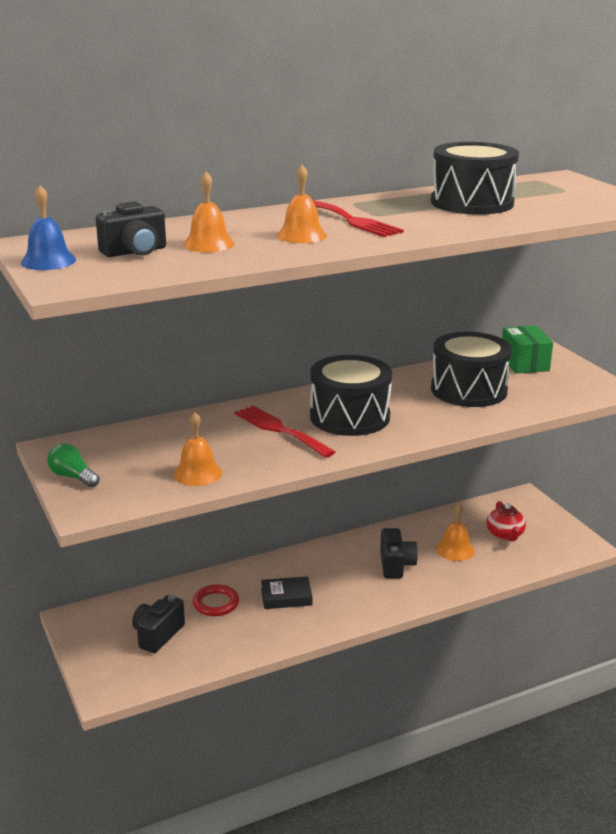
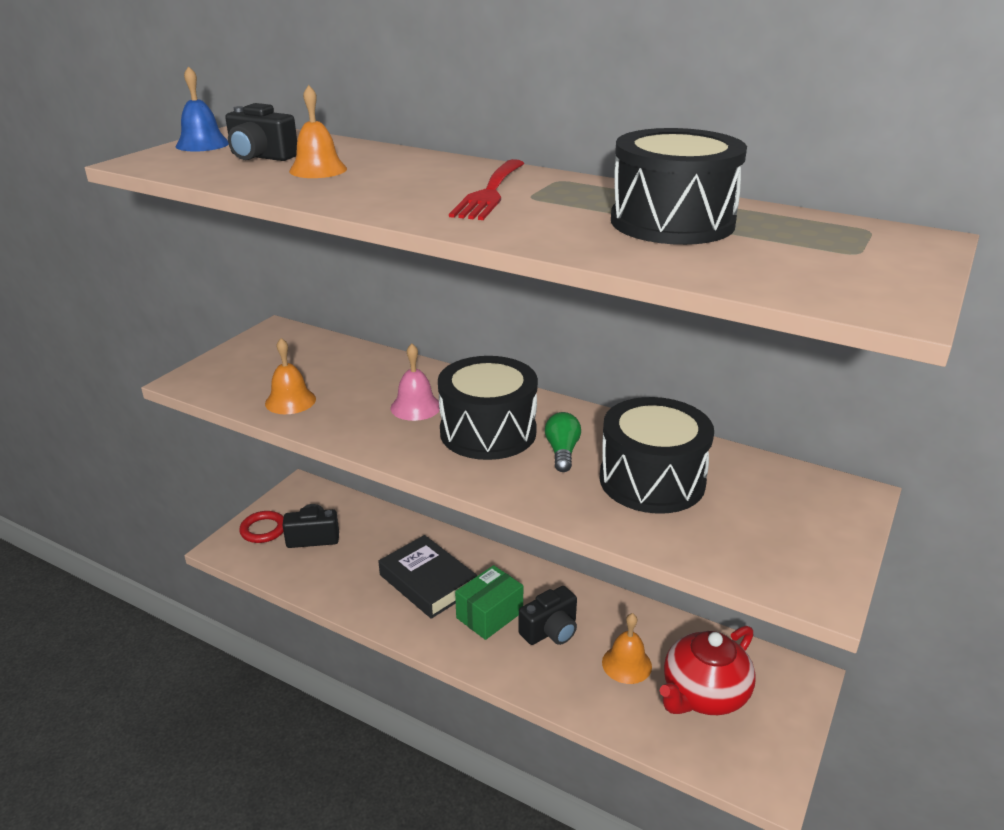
camera: 55 degrees right, 5 degrees up
(73, 477) = (236, 355): green light bulb -> green light bulb (562, 452)
(216, 603) = (381, 546): red ring -> red ring (263, 530)
(280, 430) = (415, 407): red fork -> pink bell
(286, 597) = (428, 582): black book -> black book, size x1.62
(301, 235) = (399, 189): orange bell -> none
(505, 535) = (703, 694): red teapot -> red teapot, size x1.65
(524, 363) = (789, 495): green box -> green box (489, 615)

